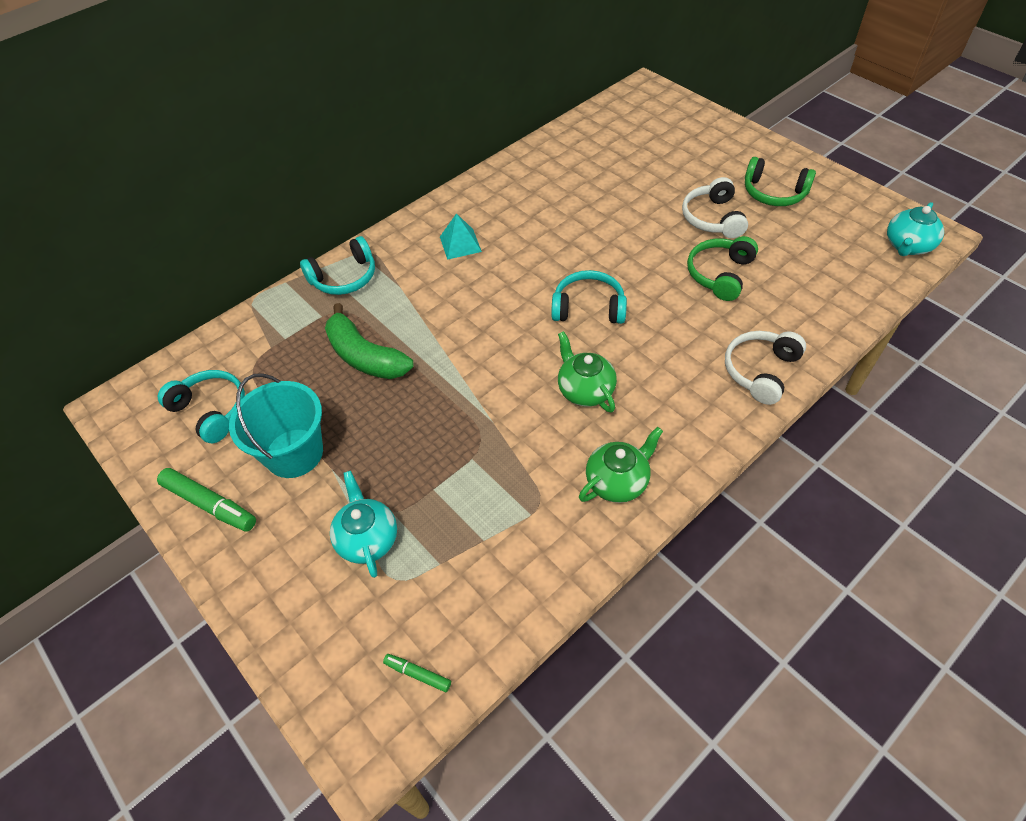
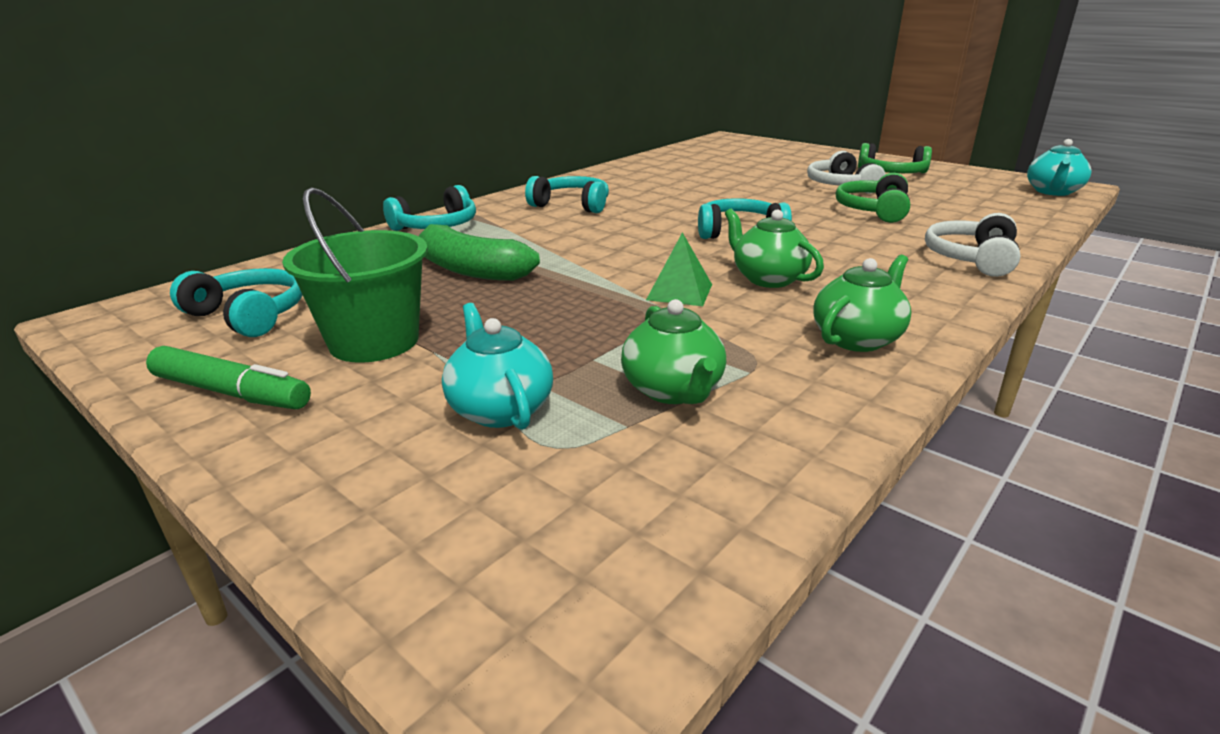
camera: 10 degrees left, 25 degrees down
(294, 453) = (374, 341): turquoise bucket -> green bucket
(418, 674) = (630, 558): green marker -> none
(460, 244) = (572, 205): turquoise pyramid -> turquoise headphones
(476, 530) = (673, 390): none -> green teapot
(513, 404) = (679, 292): none -> green pyramid

